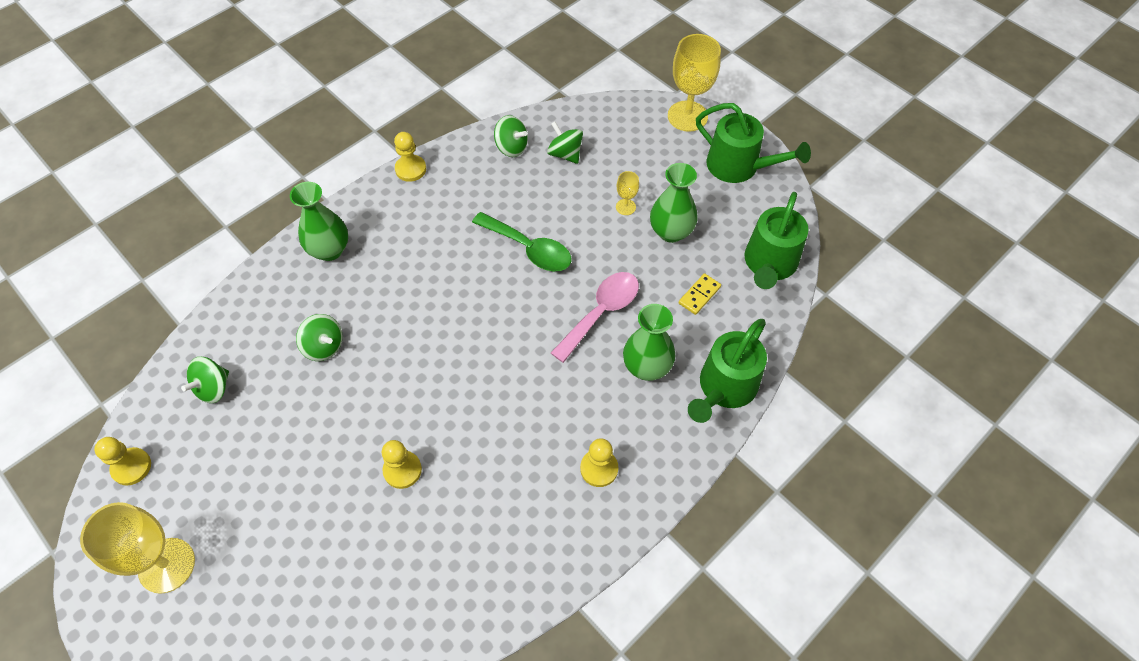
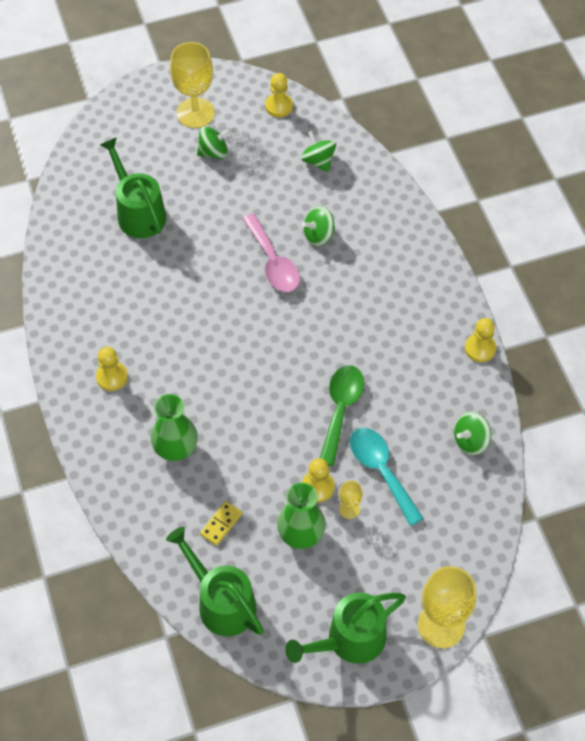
camera: 115 degrees right, 0 degrees up
(329, 250) = (414, 263): green vase -> none
(402, 470) = (185, 254): yellow pawn -> yellow pawn (318, 487)
(529, 249) = (341, 409): green spoon -> green spoon turned 135 degrees clockwise
(565, 154) = (440, 484): green spinning top -> green spinning top (213, 152)
(575, 198) = (381, 470): none -> turquoise spoon
(601, 312) = (246, 438): pink spoon -> pink spoon (273, 262)
(699, 295) = (221, 524): yellow domino -> yellow domino turned 60 degrees clockwise
(724, 388) = (124, 497): green watering can -> green watering can (138, 213)

